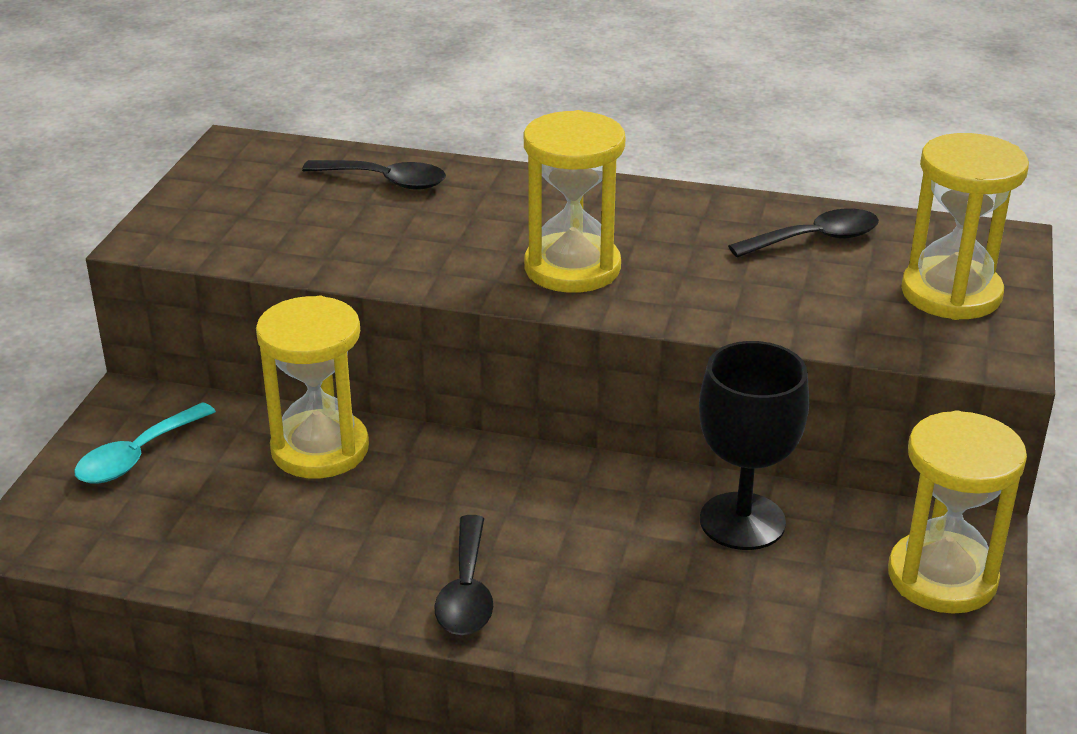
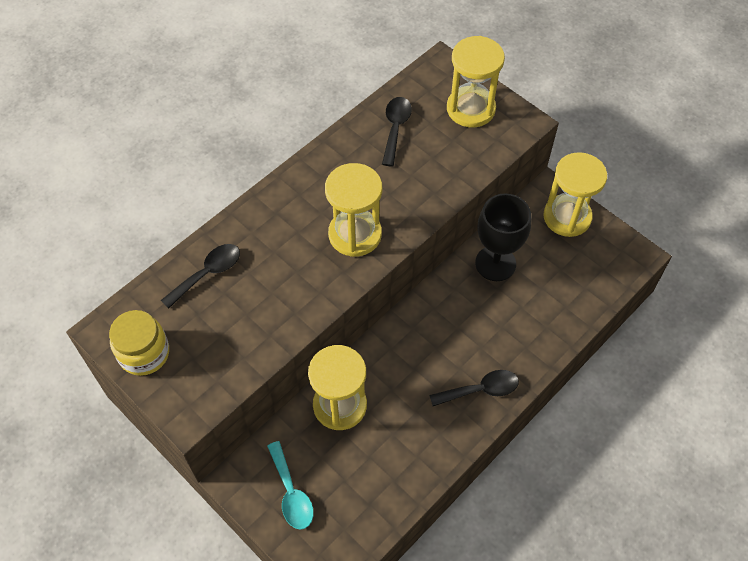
camera: 60 degrees left, 25 degrees up
(220, 180) = (144, 353): none -> yellow jar
(466, 591) = (480, 390): black spoon -> black spoon turned 45 degrees counterclockwise

